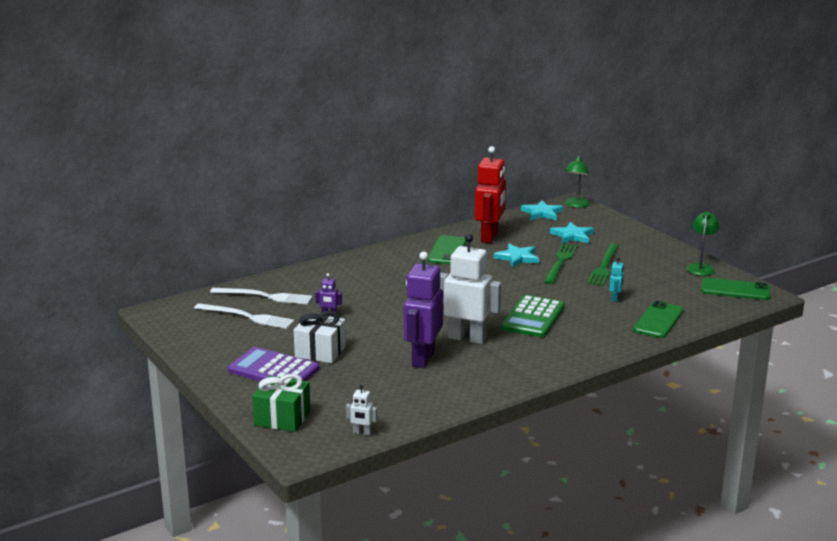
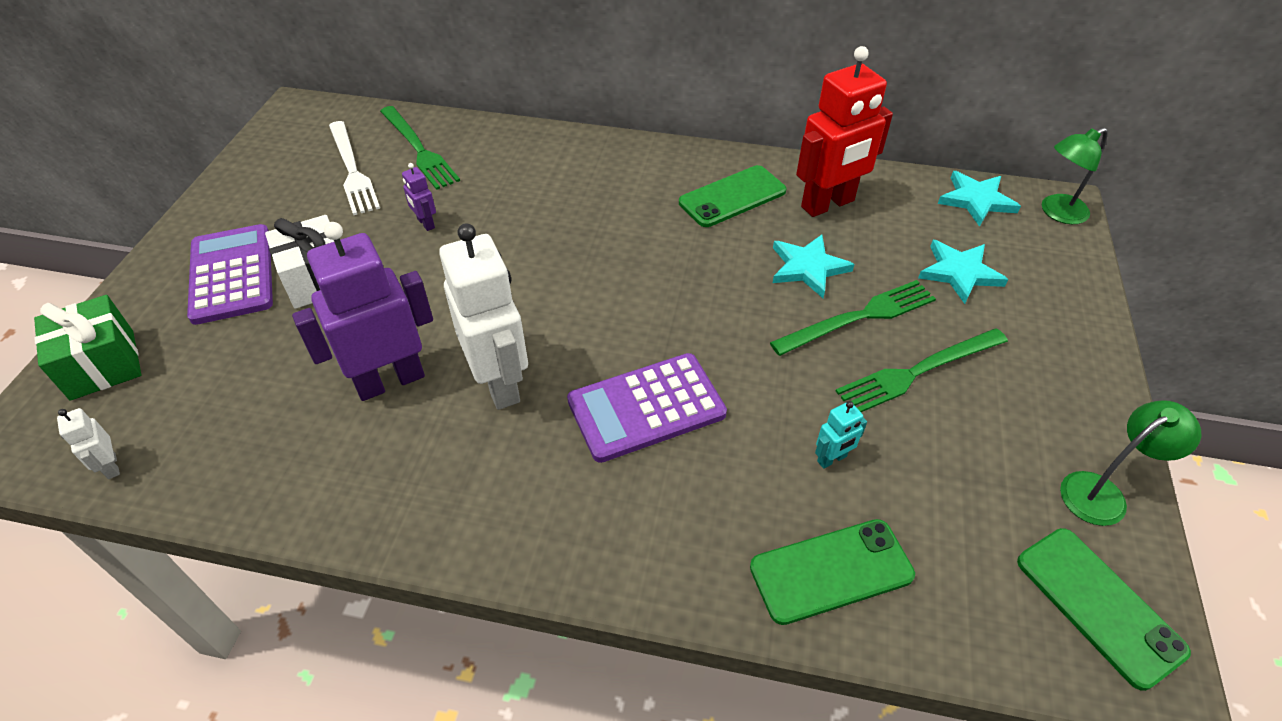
camera: 45 degrees right, 25 degrees up
(264, 296) = (419, 149): white fork -> green fork
(533, 317) = (646, 408): green calculator -> purple calculator

